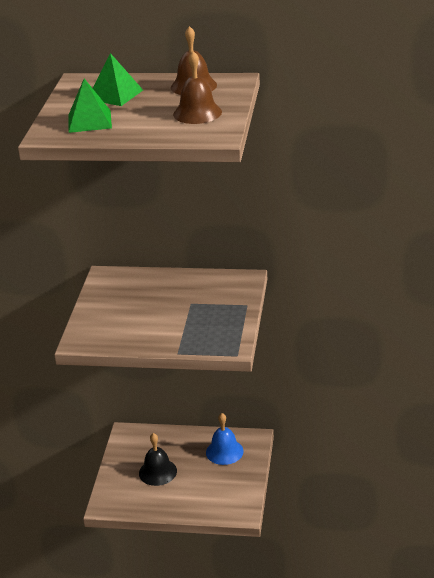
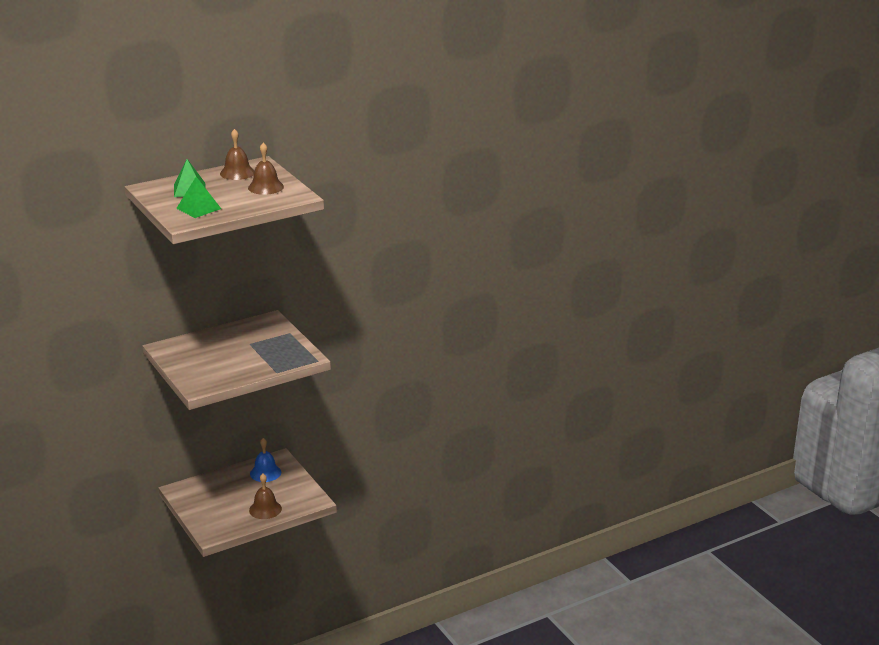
camera: 40 degrees left, 5 degrees down
(157, 472) = (229, 502): black bell -> none
(183, 498) = (265, 509): none -> brown bell

